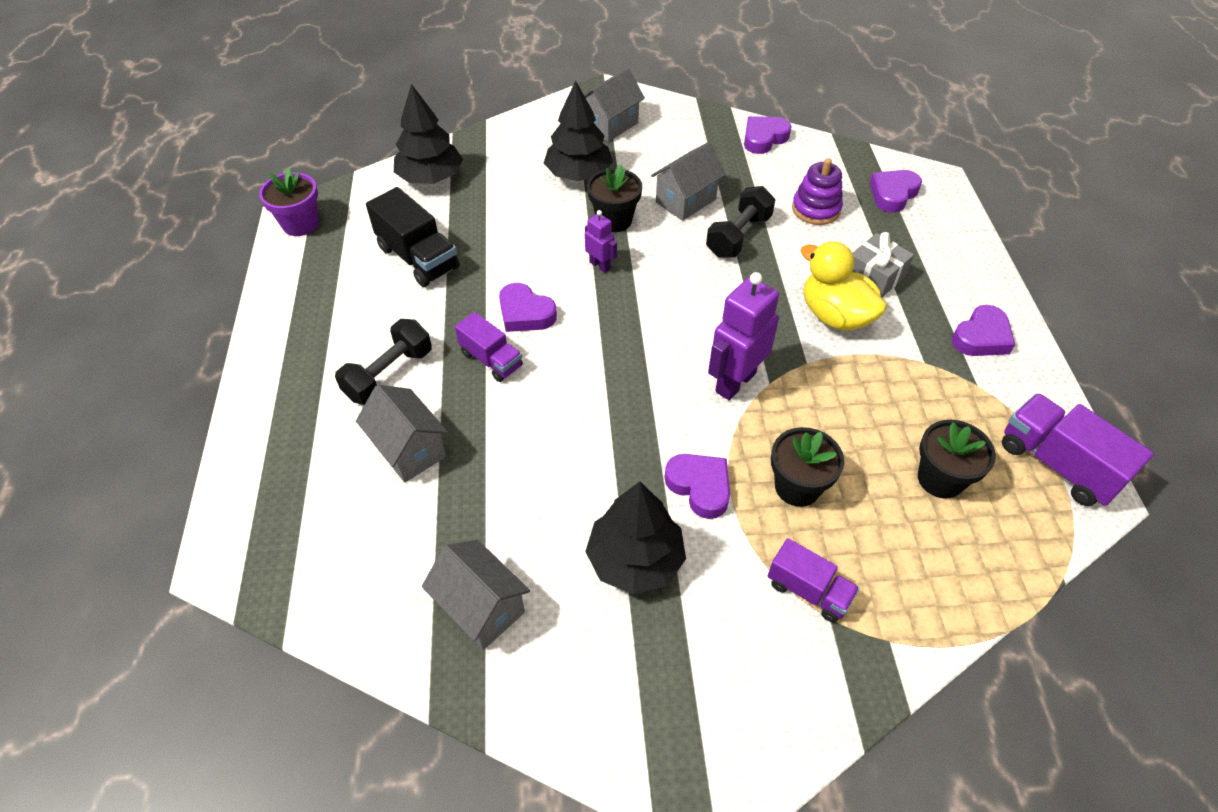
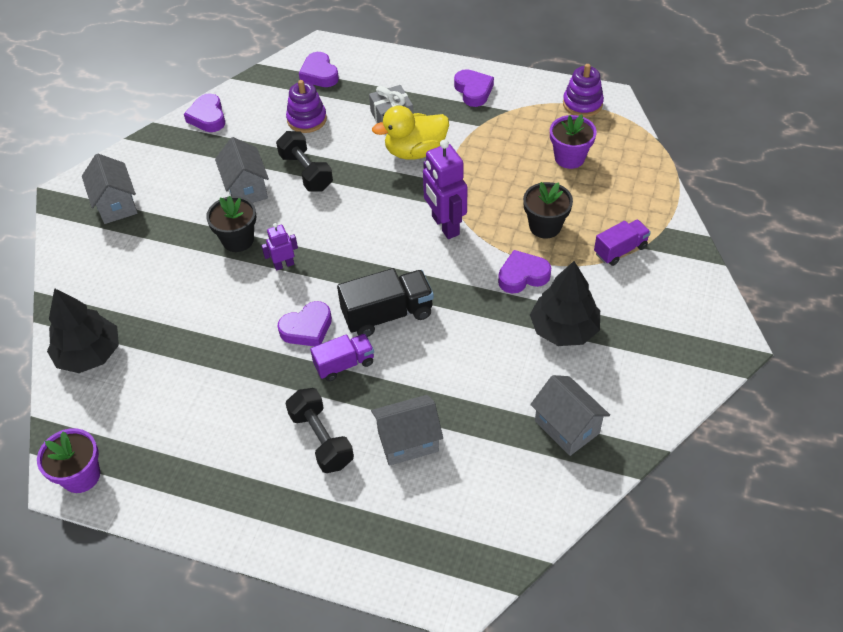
camera: 65 degrees left, 0 degrees up
(418, 258) = (193, 388): black truck -> black truck (387, 314)
(481, 608) = (566, 427): grey house -> grey house turned 75 degrees clockwise
(578, 174) = (165, 246): black tree -> none
(940, 479) = (569, 158): black flower pot -> purple flower pot
(1057, 464) = (582, 104): purple truck -> purple stacking toy

